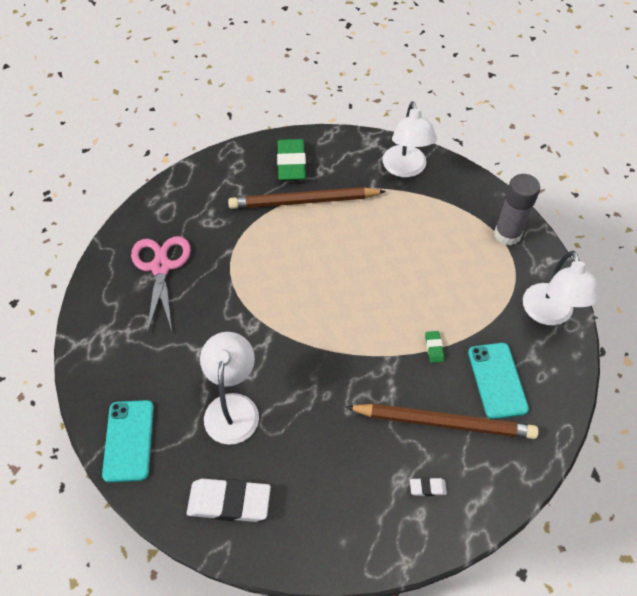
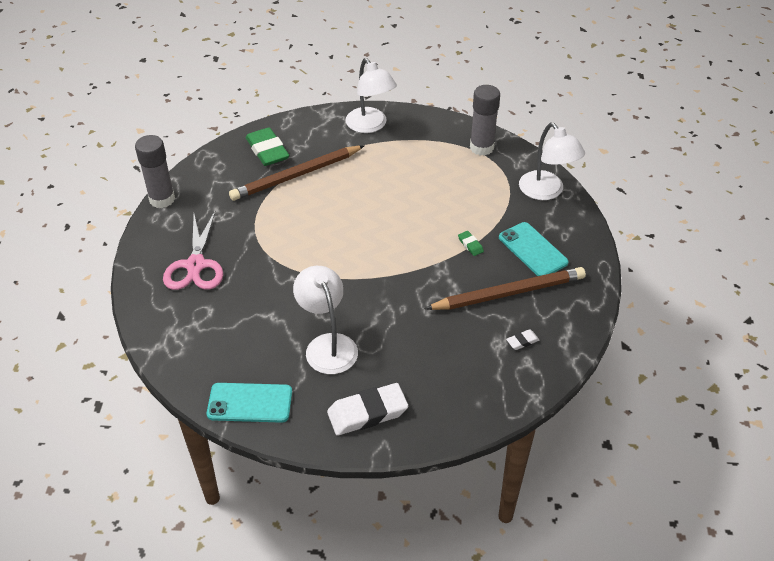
camera: 25 degrees left, 10 degrees down
(129, 440) = (250, 403): turquoise phone -> turquoise phone turned 60 degrees counterclockwise
(161, 267) = (195, 265): pink scissors -> pink scissors turned 150 degrees counterclockwise
(169, 183) = (162, 199): none -> grey glue stick

